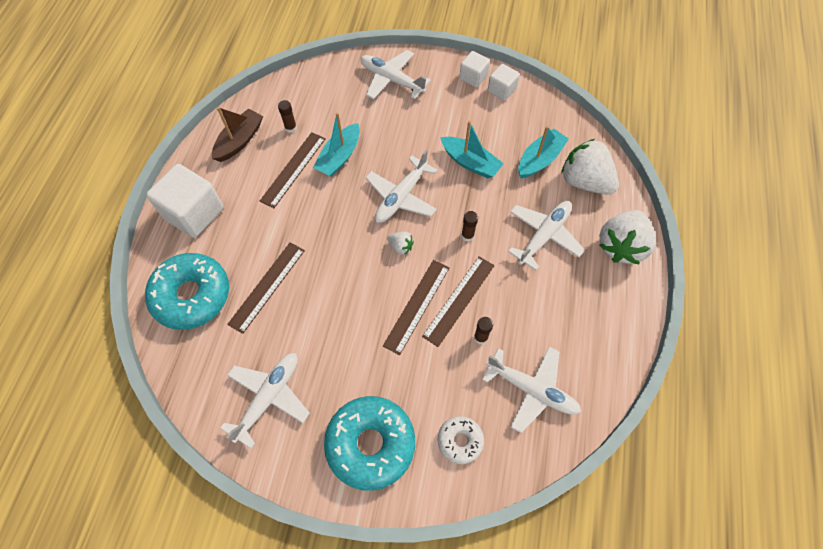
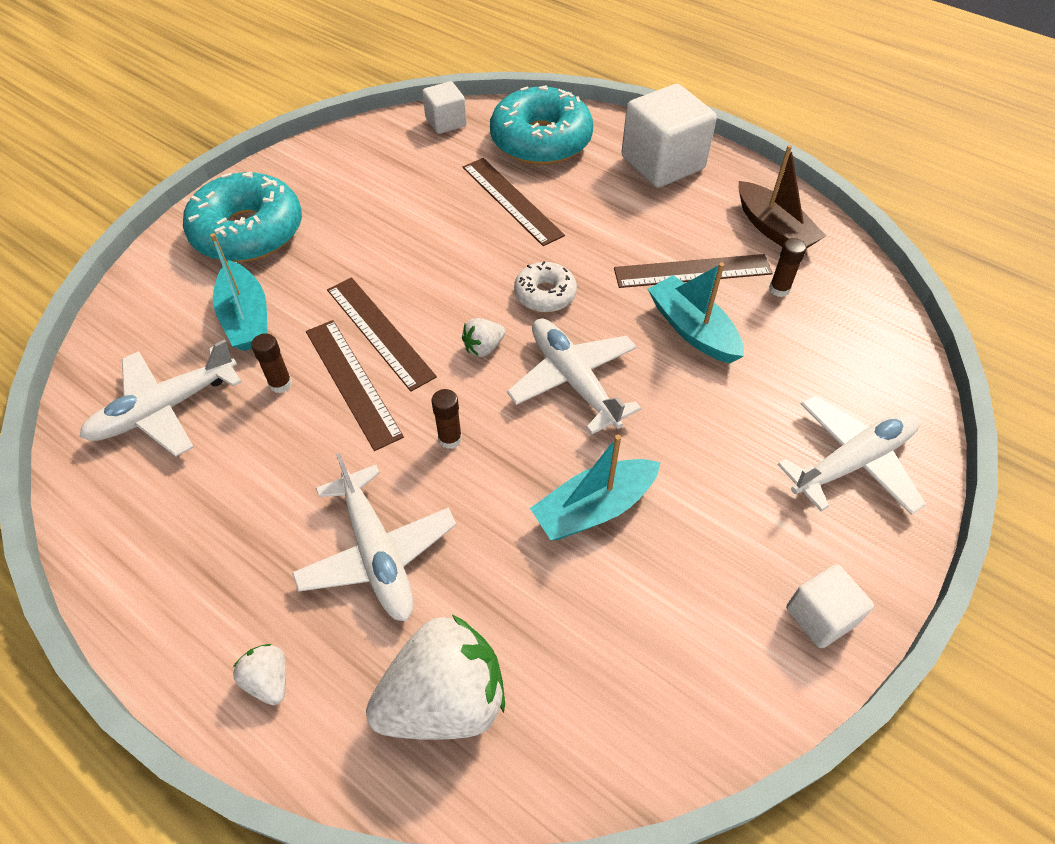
camera: 115 degrees right, 10 degrees down
(269, 397) = (370, 170): white plane -> none
(293, 169) = (692, 271): brown ruler -> brown ruler turned 60 degrees counterclockwise
(460, 441) = (178, 308): white donut -> white donut (545, 294)
(501, 90) = (763, 658): white cube -> white cube (446, 122)
(539, 160) = (542, 637): turquoise boat -> turquoise boat (246, 318)
(621, 246) = (269, 680): white strawberry -> white strawberry, size x0.45

